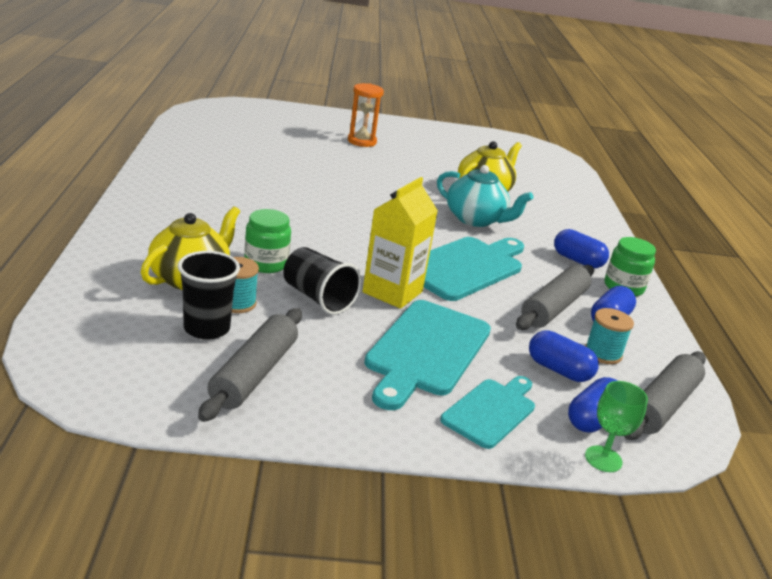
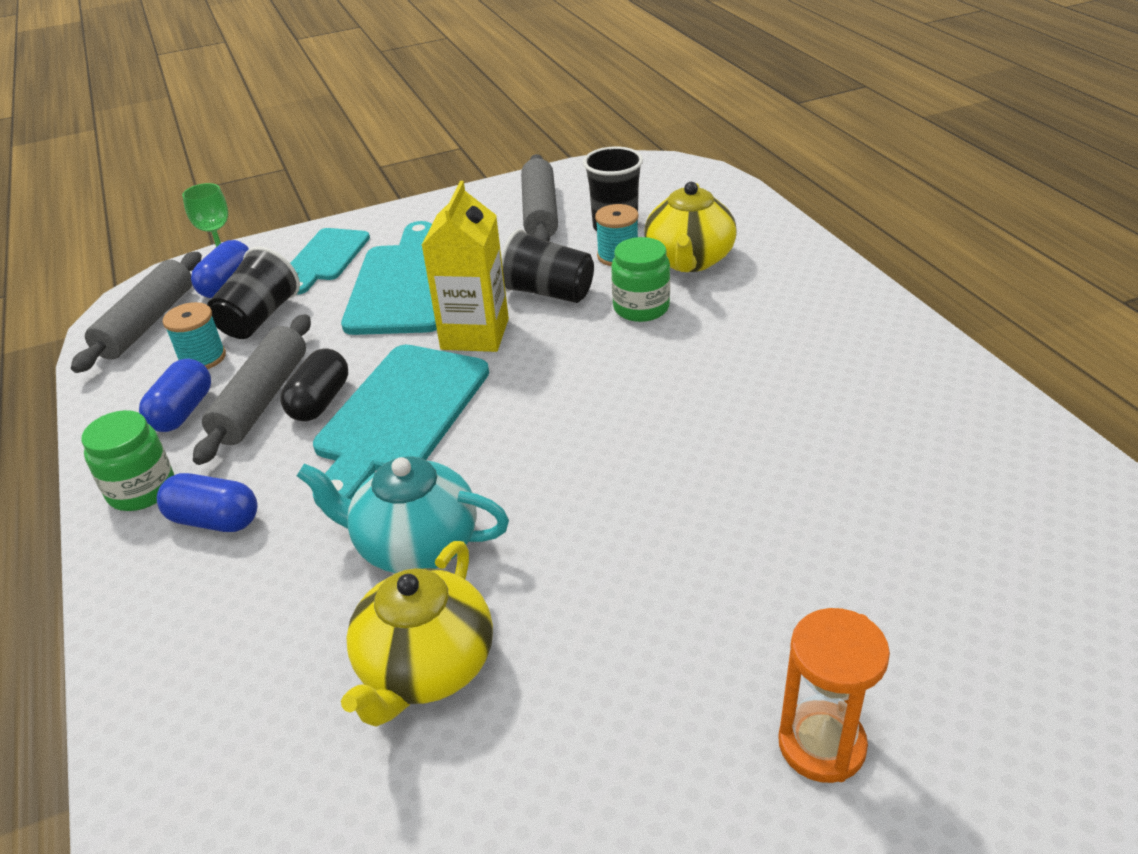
camera: 165 degrees right, 10 degrees up
(514, 292) = (320, 401): none -> black capsule
(558, 370) = (259, 318): blue capsule -> black cup

